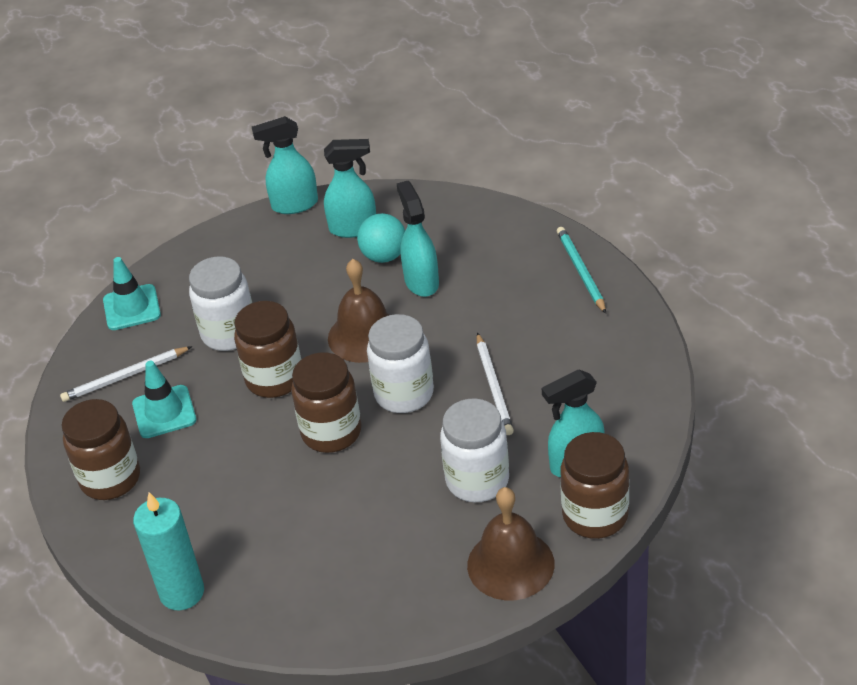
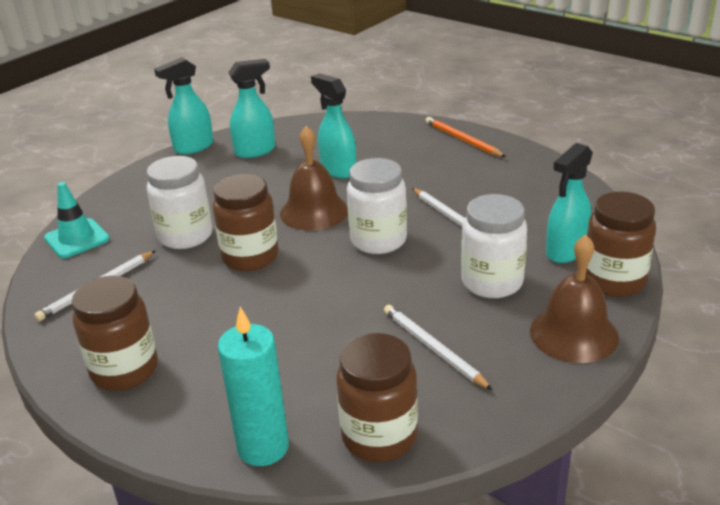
camera: 25 degrees left, 10 degrees down
(164, 412) = (154, 305): turquoise traffic cone -> none
(331, 432) = (331, 281): brown jar -> brown jar (379, 437)
(375, 540) = (433, 349): none -> white pencil
(384, 256) = (294, 161): turquoise ball -> none
(581, 271) = (462, 140): turquoise pencil -> orange pencil

